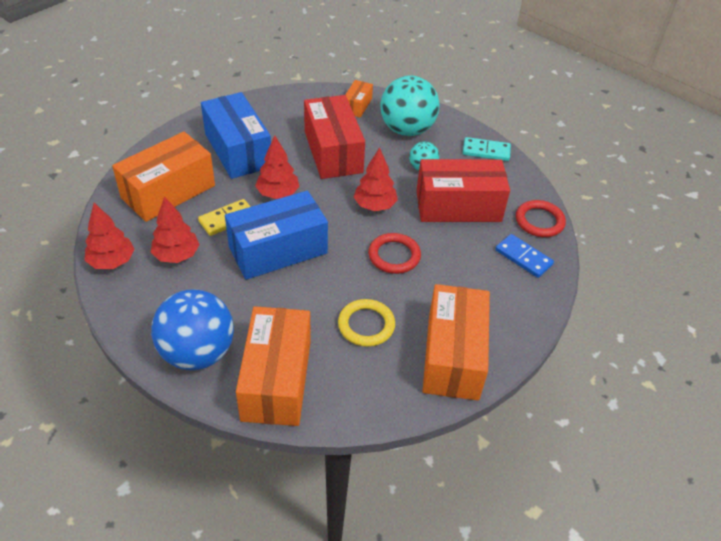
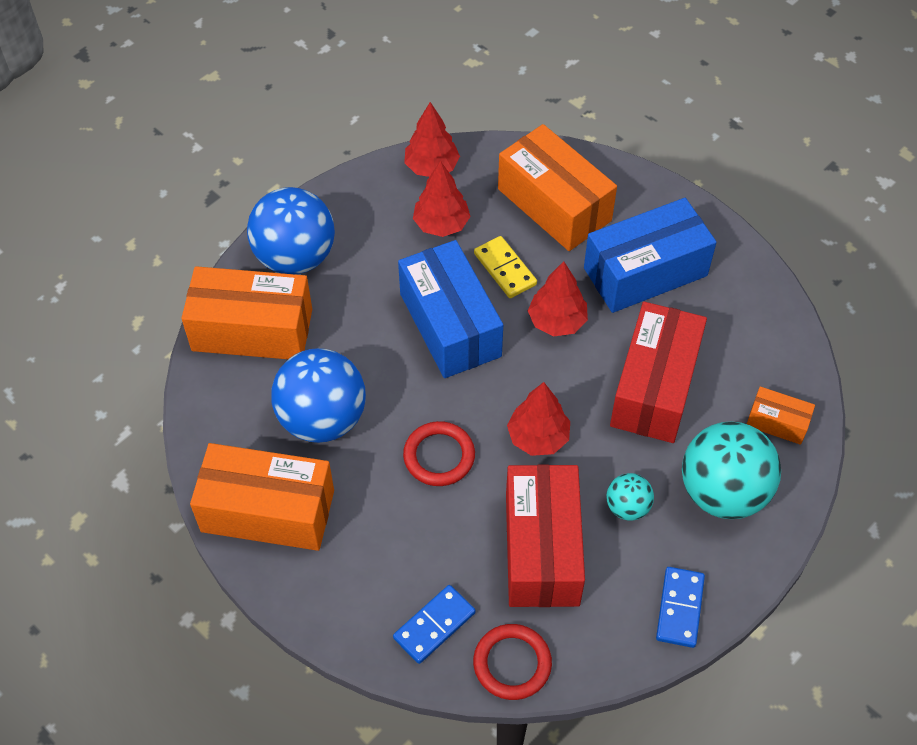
camera: 95 degrees right, 10 degrees up
(333, 152) = (654, 387): red box -> red box turned 60 degrees counterclockwise
(366, 325) = (322, 419): yellow ring -> blue ball
(486, 151) = (679, 608): turquoise domino -> blue domino

